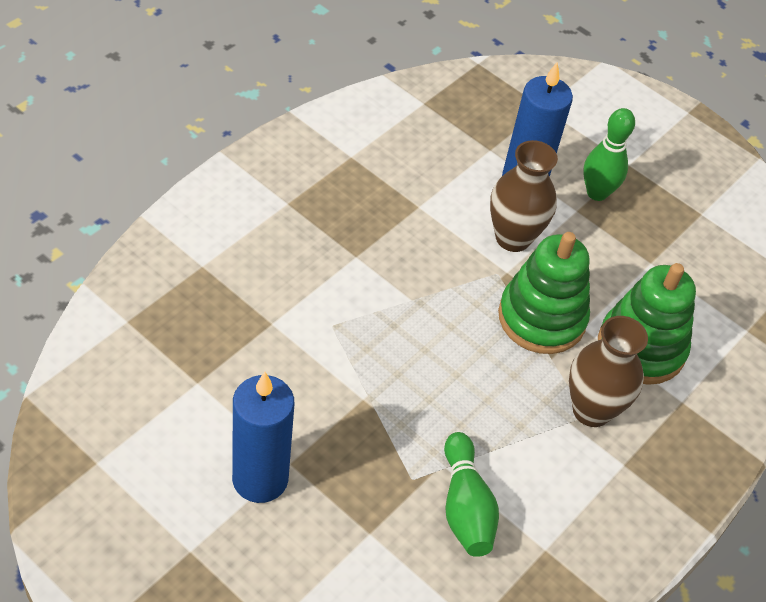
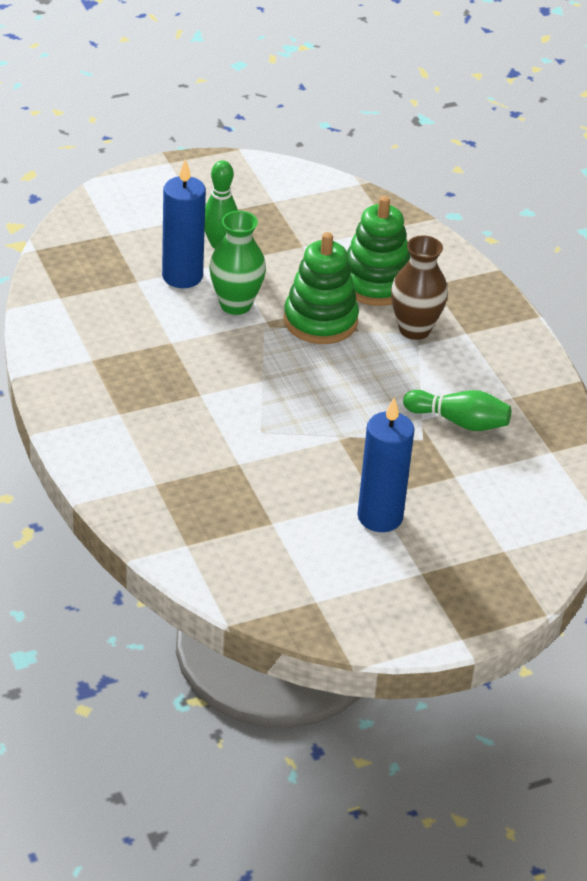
camera: 60 degrees left, 10 degrees down
(513, 238) = (235, 305): brown vase -> green vase

